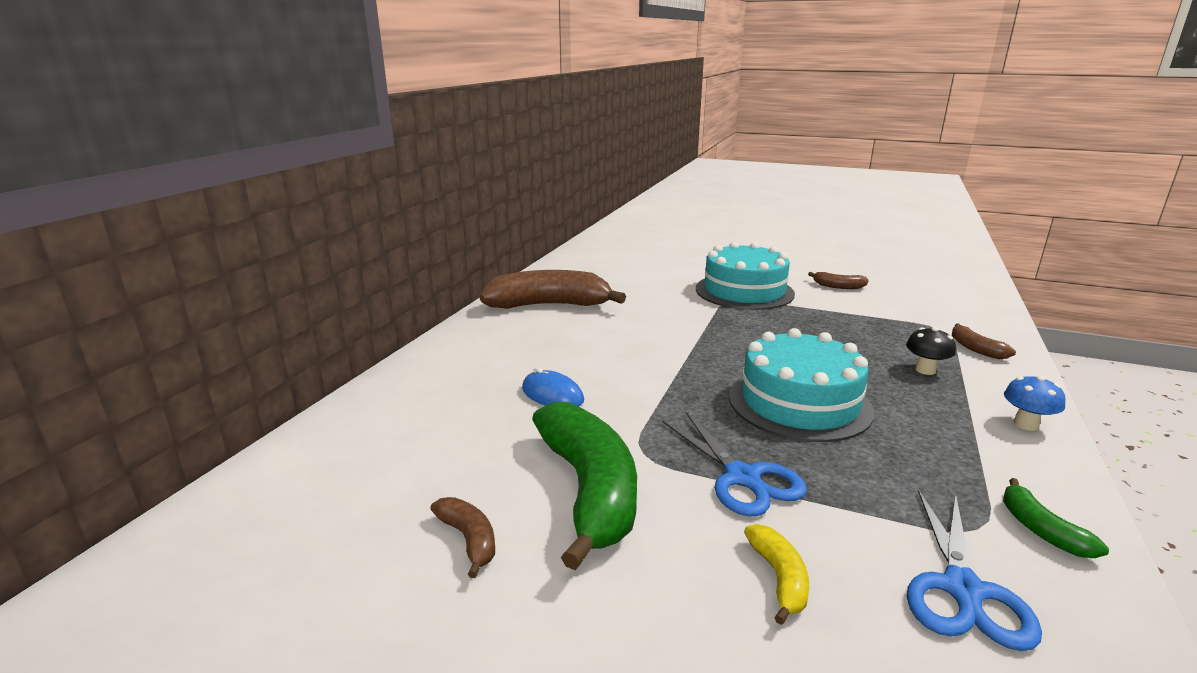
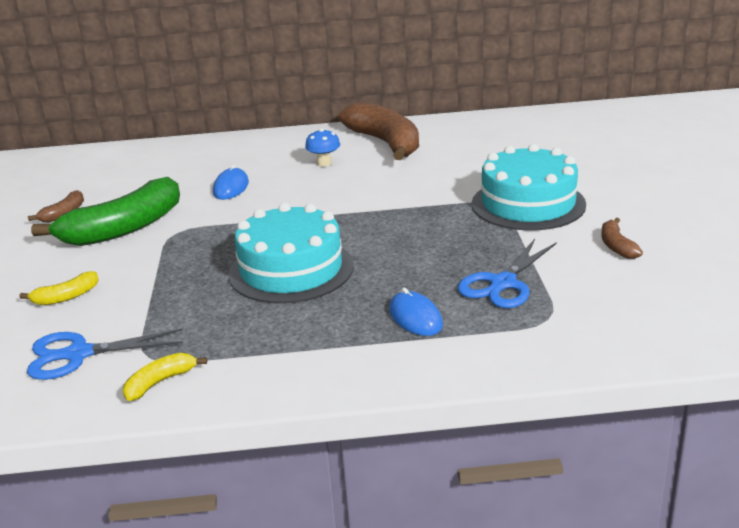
camera: 65 degrees right, 5 degrees up
(742, 477) = (165, 268): blue scissors -> blue scissors (503, 283)
(925, 370) = (415, 317): black mushroom -> blue mouse
(975, 349) = (507, 342): brown banana -> none
(1026, 424) = (335, 375): blue mushroom -> blue mushroom (324, 163)
(1041, 530) = (160, 382): green banana -> yellow banana

